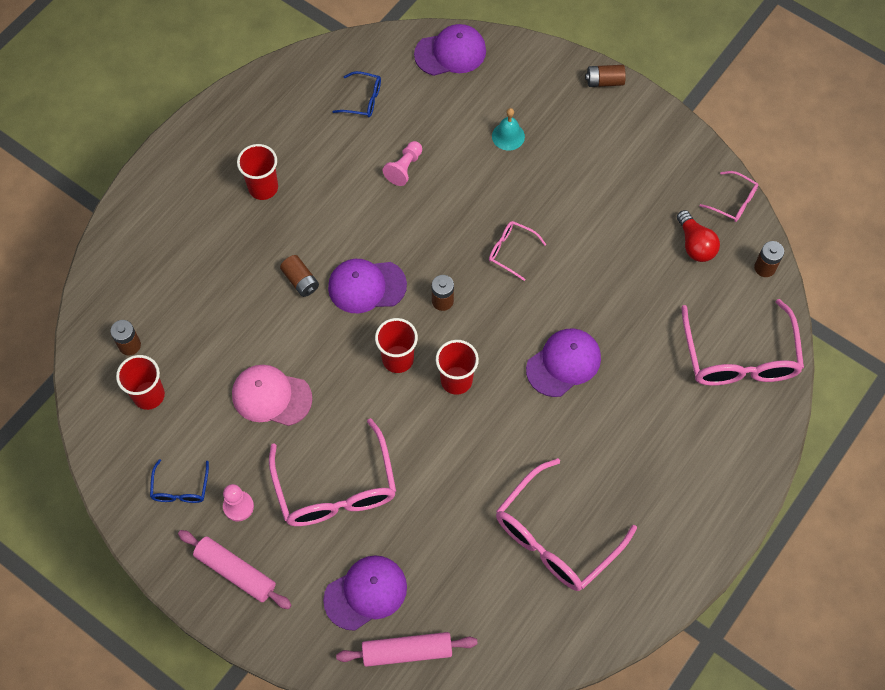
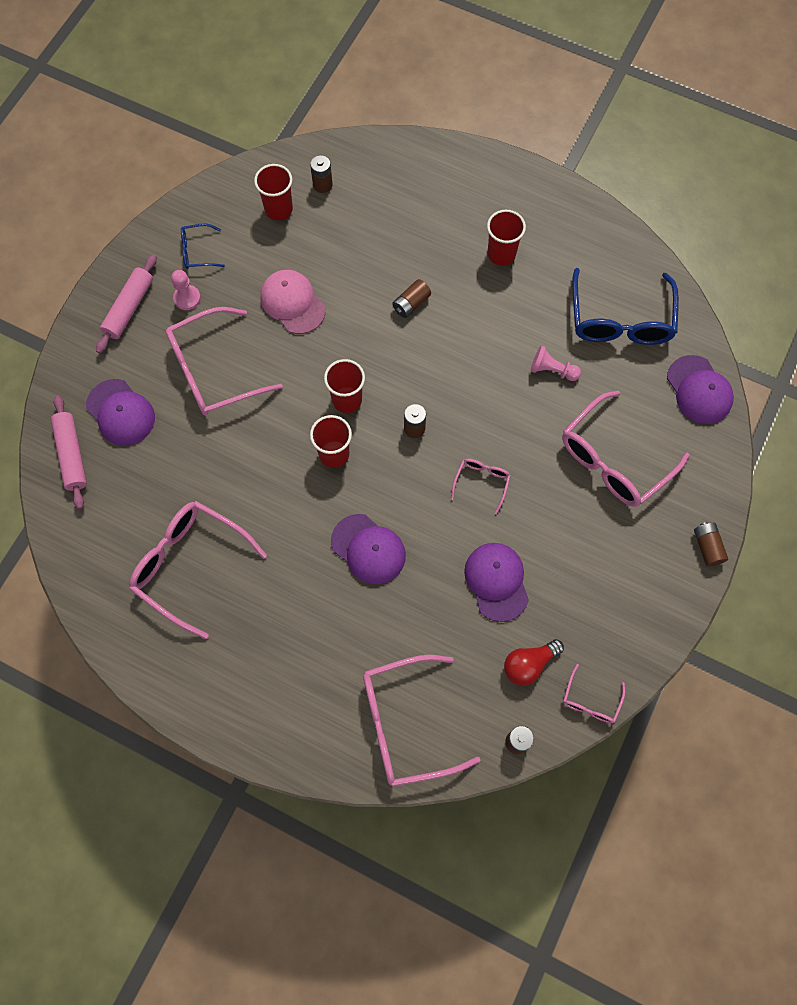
camera: 80 degrees right, 5 degrees up
(271, 396) = (292, 303): pink cap -> pink cap turned 45 degrees counterclockwise
(363, 100) = (620, 320): blue glasses -> blue glasses, size x2.09
(366, 286) = (417, 360): purple cap -> purple cap (496, 581)
(508, 136) = (613, 460): turquoise bell -> pink glasses

